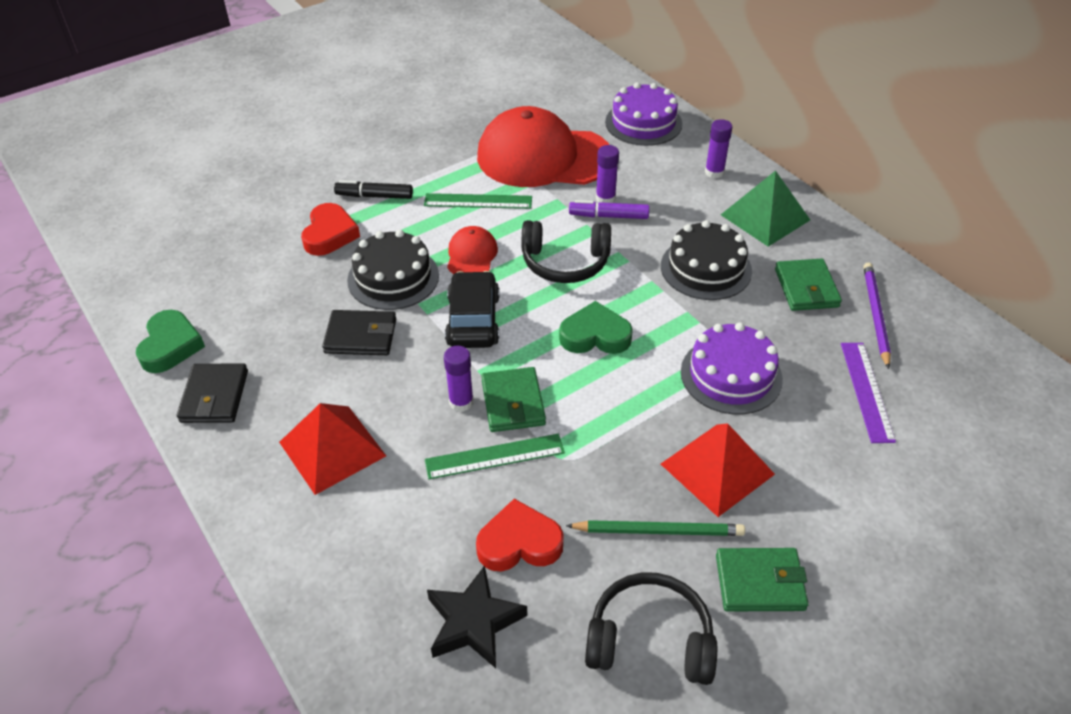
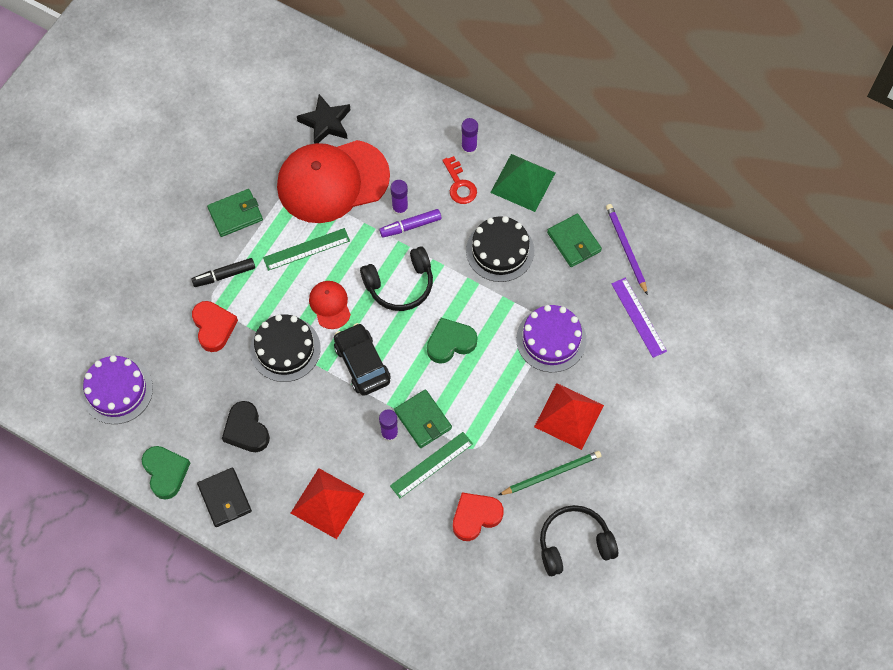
camera: 25 degrees left, 20 degrees up
(292, 337) = (246, 430): none -> black heart
(361, 336) = (293, 409): black wallet -> none
(474, 622) = (474, 576): black star -> black star (326, 123)
(643, 123) = (392, 111): purple cake -> purple cake (117, 390)
(687, 198) = (459, 185): none -> red key
(760, 582) = (620, 482): green wallet -> green wallet (235, 214)

